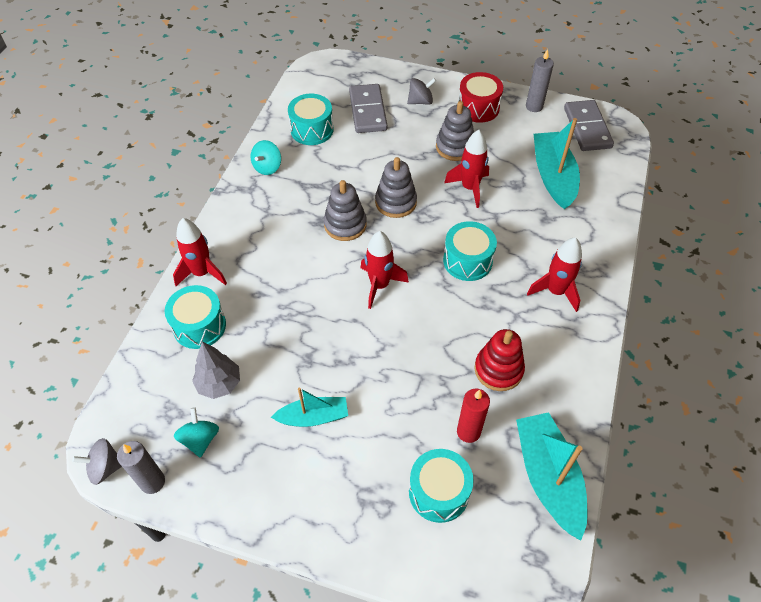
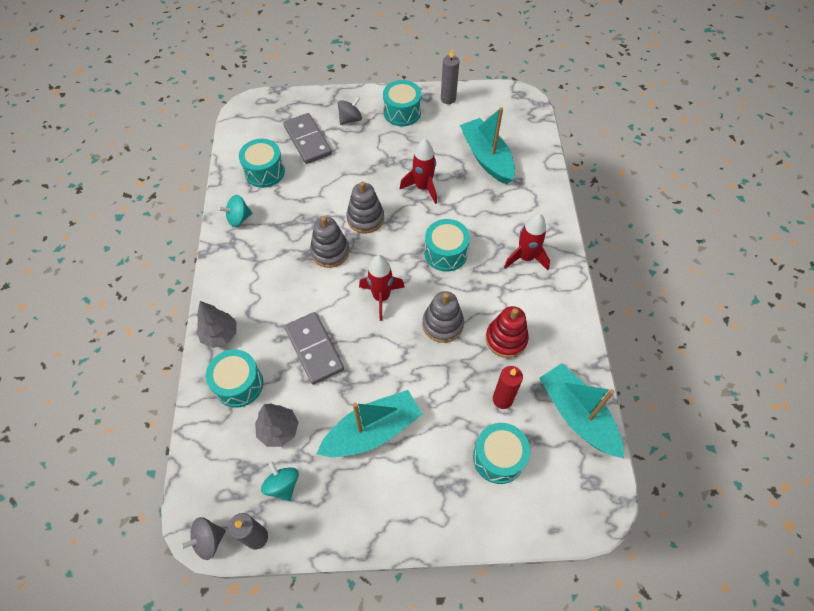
camera: 20 degrees left, 5 degrees up
(202, 273) = (220, 335): red rocket -> grey tree
(267, 167) = (239, 218): turquoise spinning top -> turquoise spinning top turned 60 degrees clockwise
(313, 417) = (372, 431): turquoise boat -> turquoise boat, size x1.62
(455, 147) = (396, 154): grey stacking toy -> grey stacking toy (442, 324)
(478, 108) = (402, 112): red drum -> turquoise drum
(587, 128) = (498, 107): grey domino -> grey domino (314, 349)

